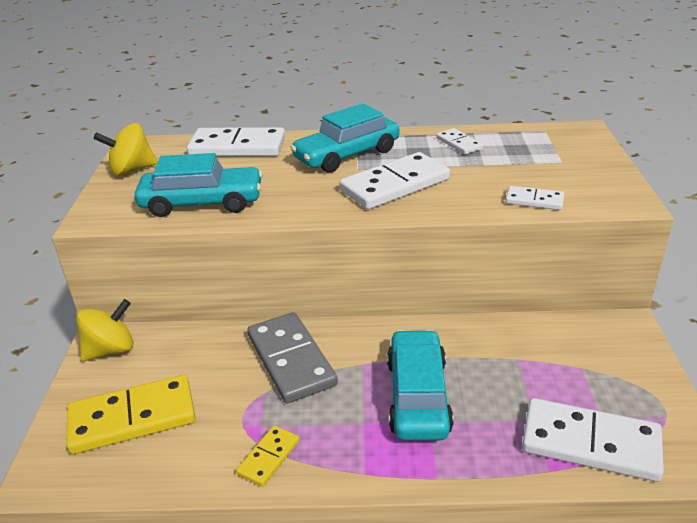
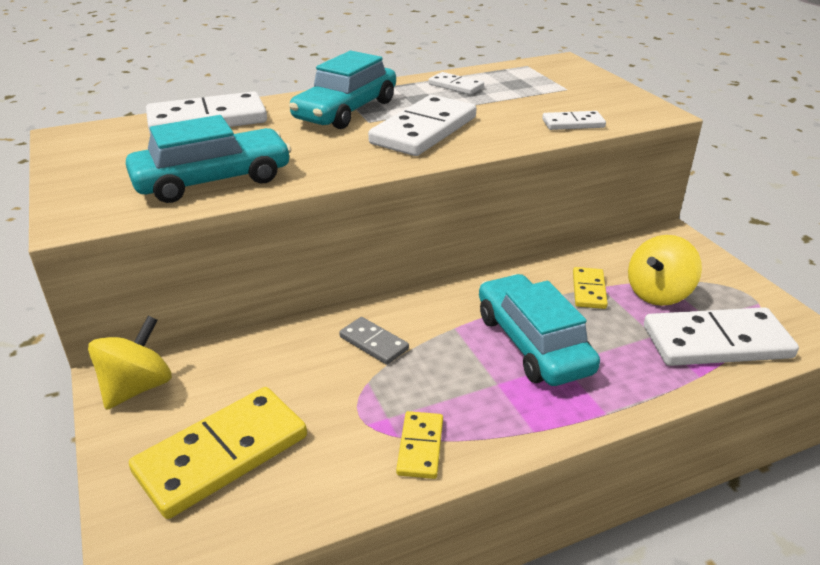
camera: 25 degrees left, 0 degrees up
(132, 170) = (85, 161): yellow spinning top -> yellow spinning top (658, 293)
(290, 360) = (373, 343): grey domino -> grey domino, size x0.51
(503, 360) = (589, 290): none -> yellow domino

